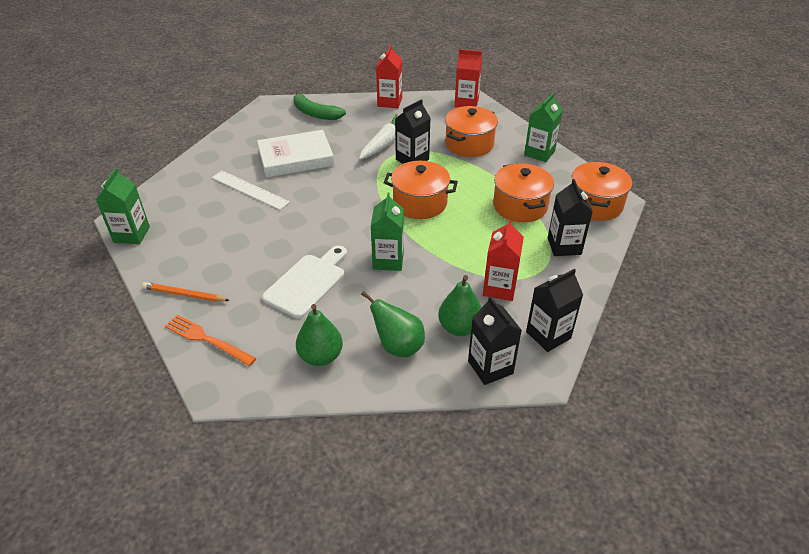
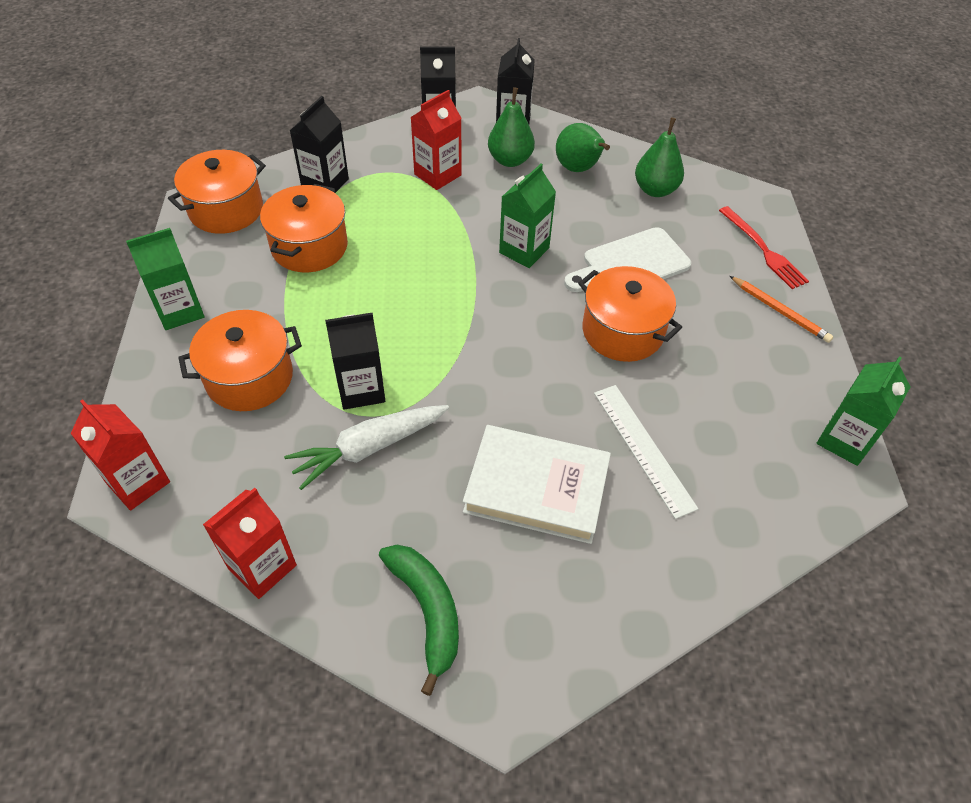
camera: 150 degrees left, 10 degrees up
(207, 339) = (763, 250): orange fork -> red fork
(420, 203) = (421, 307): orange pot -> orange pot (622, 331)

